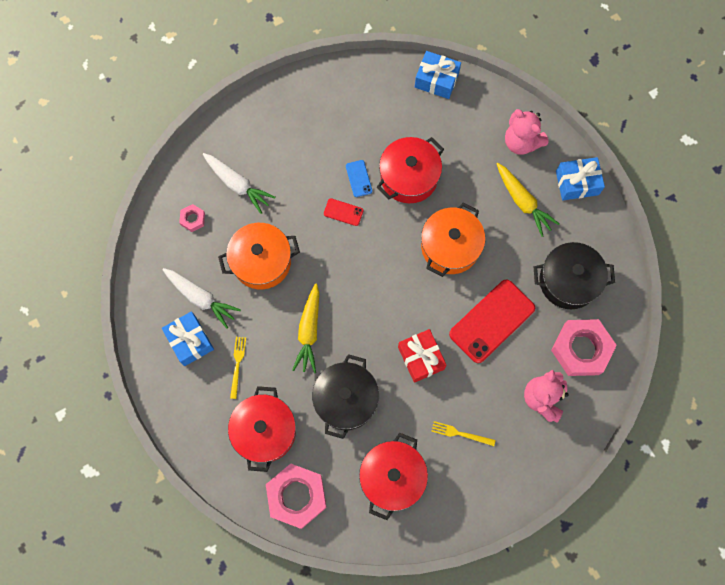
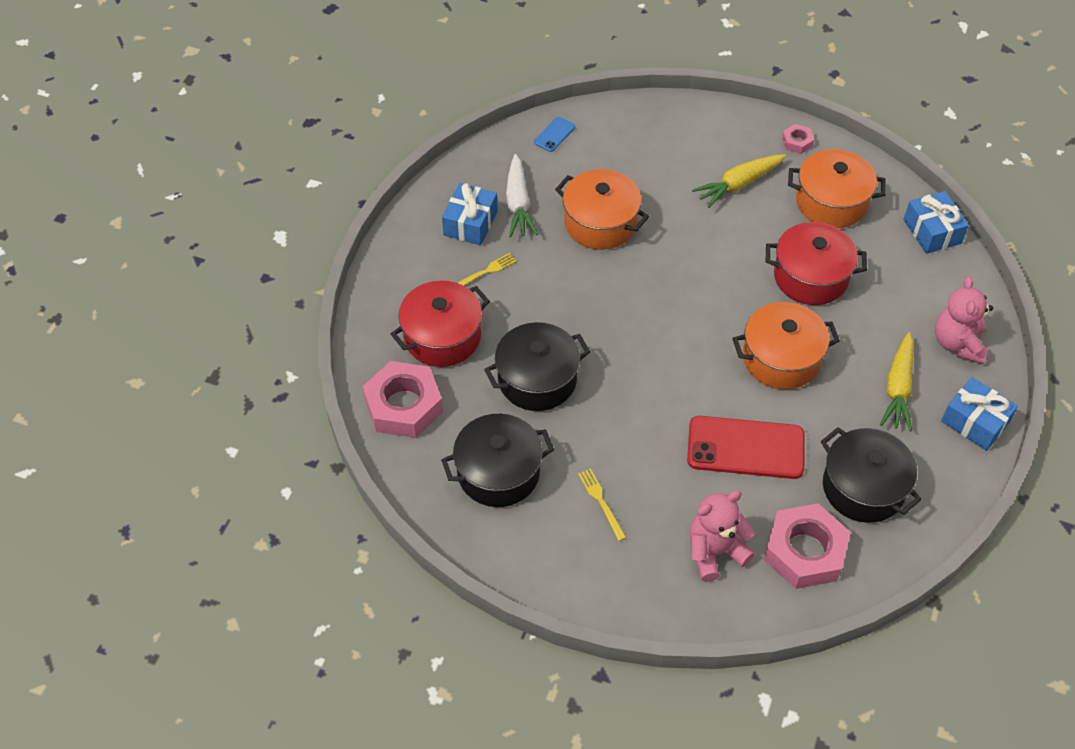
camera: 50 degrees right, 20 degrees down
(193, 219) = (584, 148): pink nut -> pink nut (797, 142)
(238, 184) = (652, 157): white carrot -> none
(309, 331) = (573, 304): yellow carrot -> yellow carrot (738, 184)
(343, 212) = (716, 250): red phone -> none
(358, 178) = (763, 239): blue phone -> blue phone (554, 134)
(366, 114) = (831, 202): none -> orange pot
(392, 477) = (498, 472): red pot -> black pot
(421, 358) = (642, 413): red gift -> none

